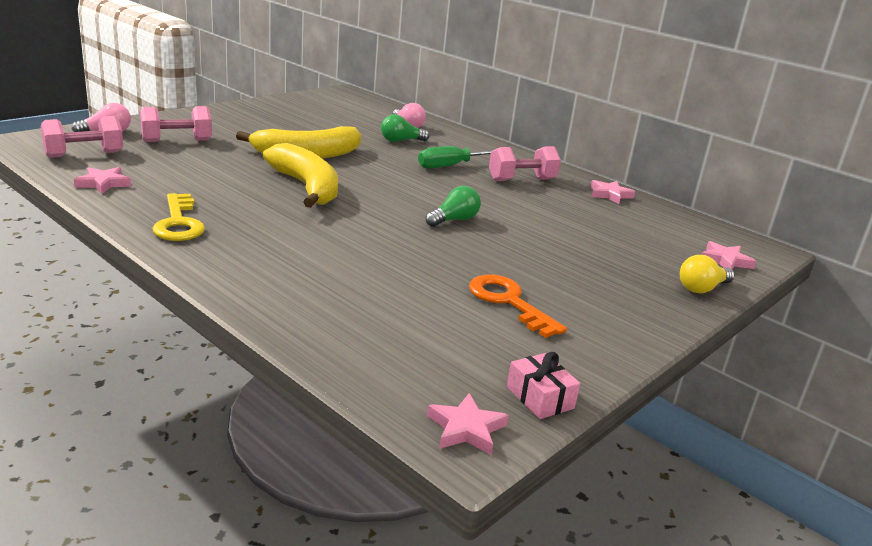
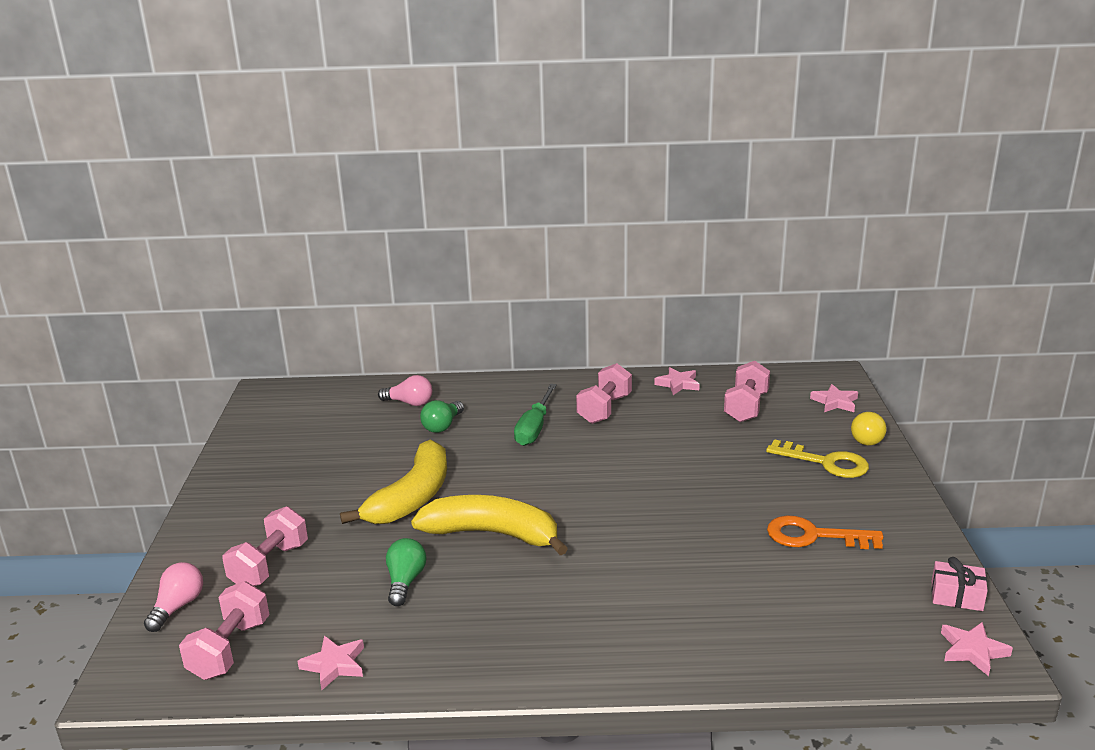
camera: 40 degrees left, 0 degrees up
(178, 223) = (493, 650): yellow key -> yellow key (826, 462)
(454, 220) = (647, 486): green light bulb -> green light bulb (405, 581)
(635, 227) = (746, 407): none -> pink dumbbell

